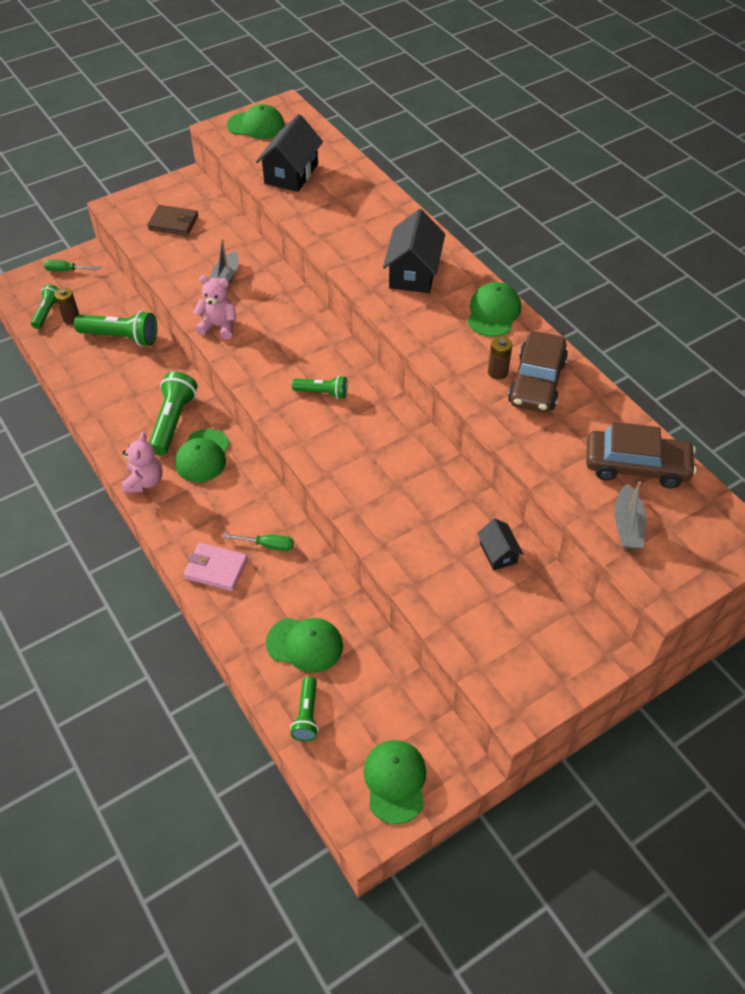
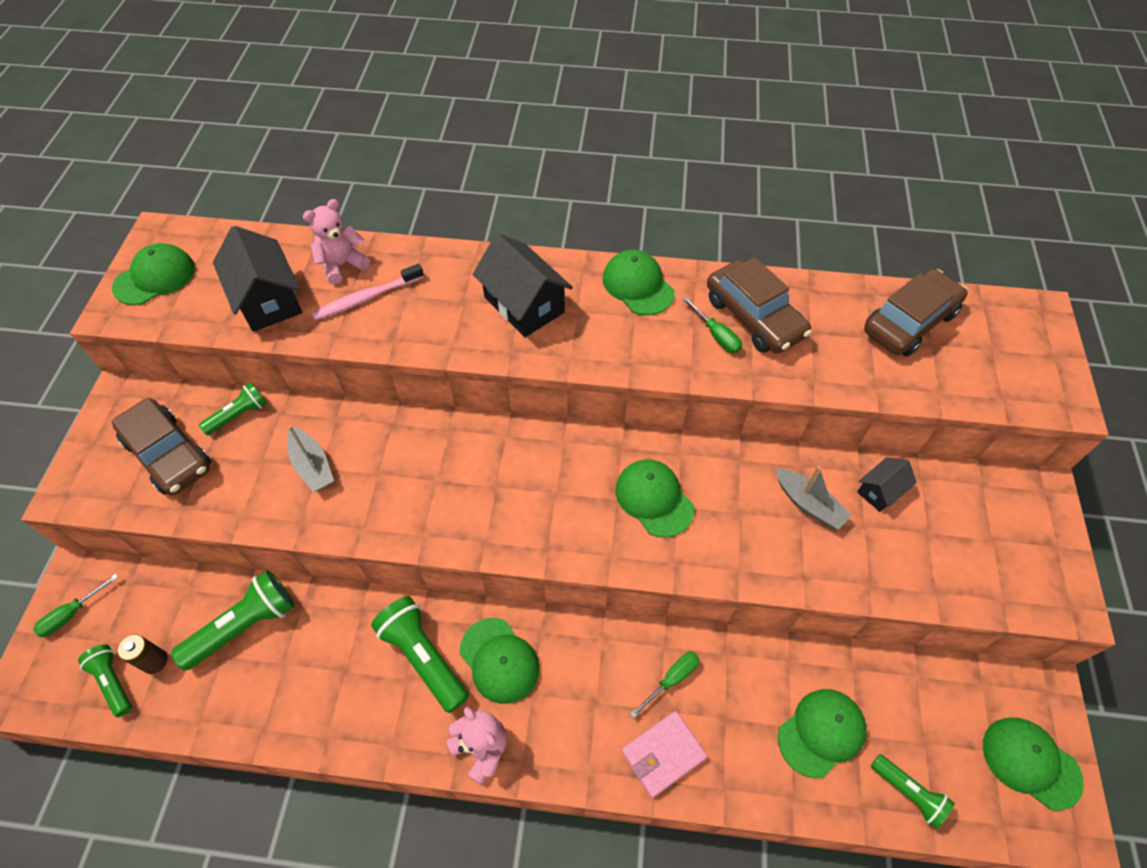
camera: 50 degrees left, 5 degrees up
(173, 223) = (168, 454): brown wallet -> brown car
(219, 326) = (375, 519): pink teddy bear -> pink teddy bear (342, 265)
(322, 393) = (563, 491): green flashlight -> green flashlight (239, 415)
(338, 208) = (367, 298): none -> pink toothbrush
(362, 438) = (654, 499): none -> green cap
(497, 372) = (716, 335): brown battery -> green screwdriver
(498, 553) = (880, 491): black house -> black house turned 60 degrees counterclockwise
(627, 525) = (972, 376): grey boat -> grey boat (808, 504)

